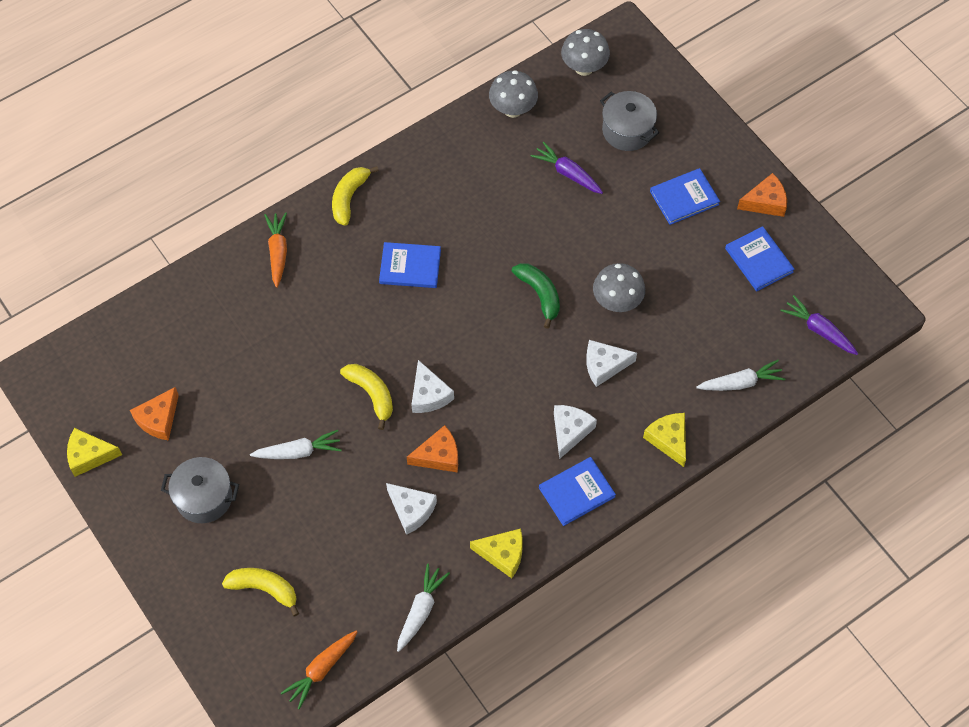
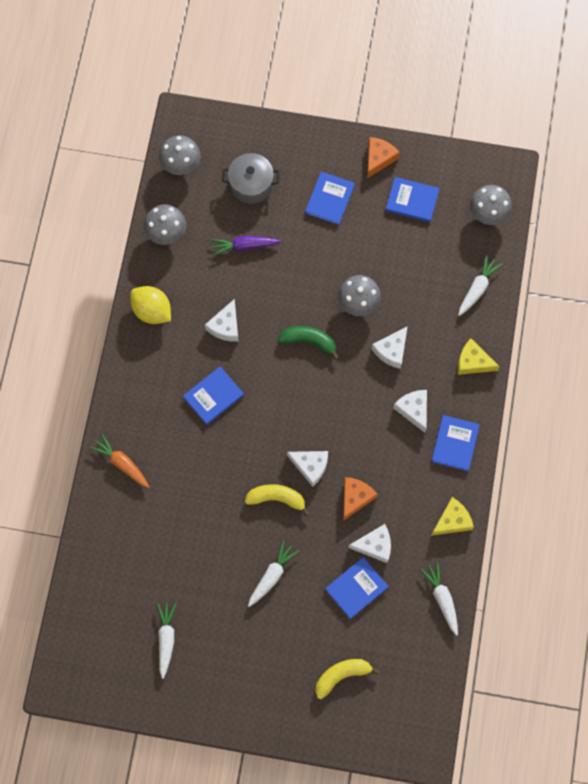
camera: 45 degrees left, 10 degrees up
(89, 455) = (149, 702): yellow cheese -> none
(158, 419) = (166, 639): orange cheese -> white carrot
(204, 497) = (247, 658): grey pot -> none
(321, 669) = (424, 688): orange carrot -> none
(349, 198) = (128, 386): yellow banana -> none
(357, 529) = (356, 588): none -> blue book
(434, 158) = (152, 311): none -> yellow lemon
(481, 221) = (225, 326): none -> white cheese
(819, 330) = (488, 214): purple carrot -> grey mushroom

